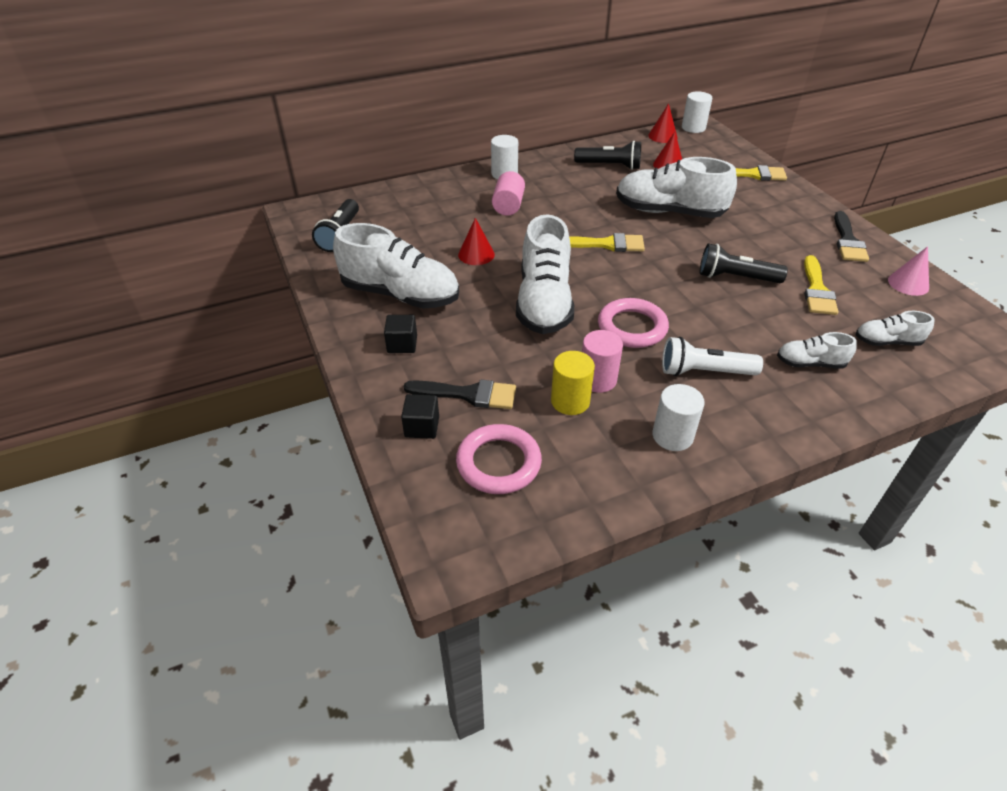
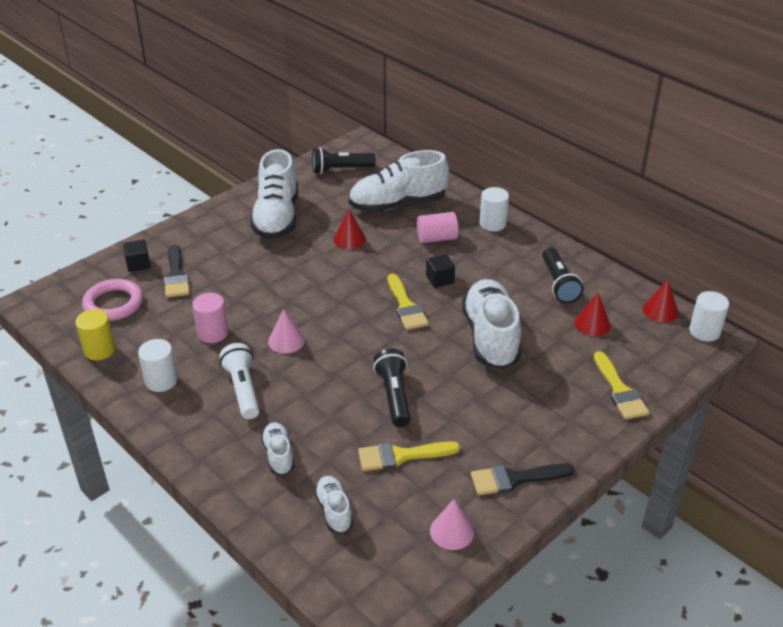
camera: 70 degrees right, 5 degrees down
(402, 344) = (219, 234): black cube -> black cube (440, 279)
(544, 302) = (299, 288): white shoe -> white shoe (398, 204)
(570, 401) = (184, 323): yellow cylinder -> yellow cylinder (99, 350)
(632, 327) = (286, 341): pink ring -> pink cone

